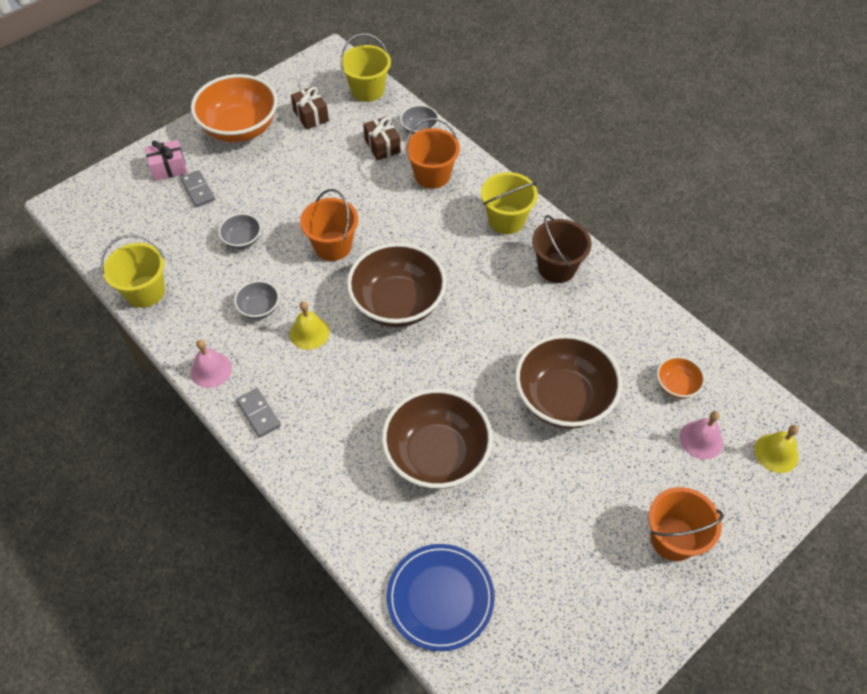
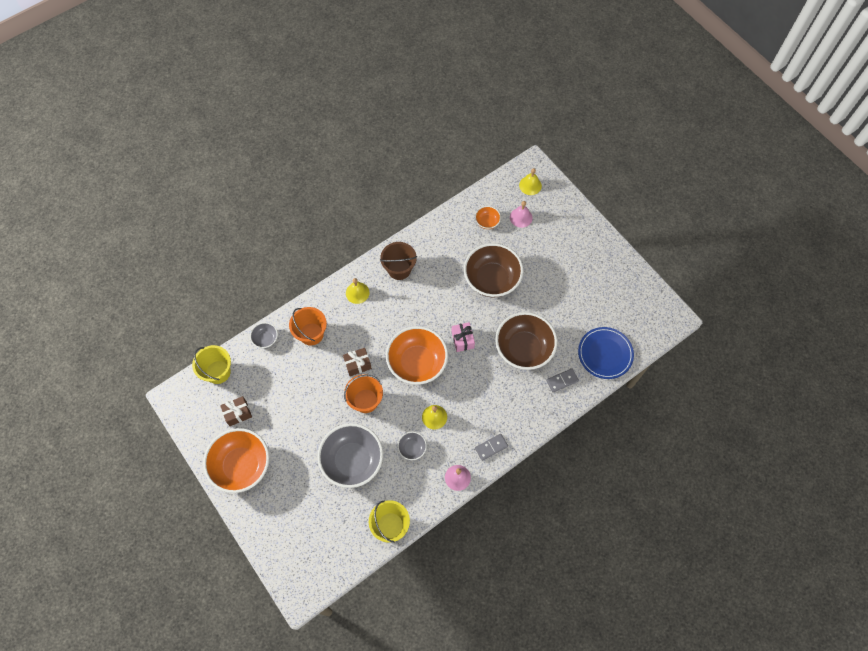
camera: 85 degrees left, 10 degrees up
(169, 168) = (274, 517): pink gift -> pink gift (462, 340)
(198, 190) = (301, 494): grey domino -> grey domino (562, 381)
(242, 240) = (352, 461): grey bowl -> grey bowl, size x2.18
(382, 146) = (278, 365): brown gift -> brown gift (357, 364)
(397, 303) = (417, 363): brown bowl -> orange bowl
(506, 220) = (357, 293): yellow bucket -> yellow bell
(673, 539) = (575, 241): orange bucket -> none

